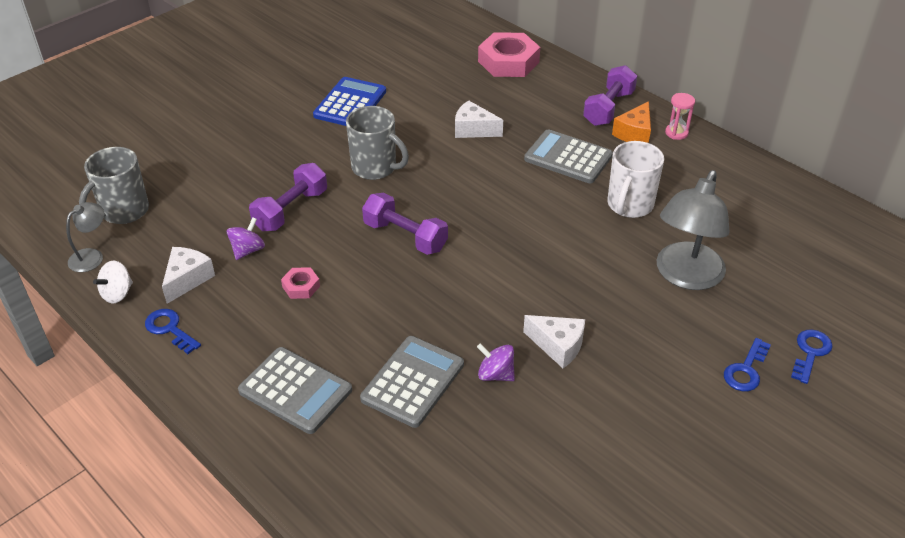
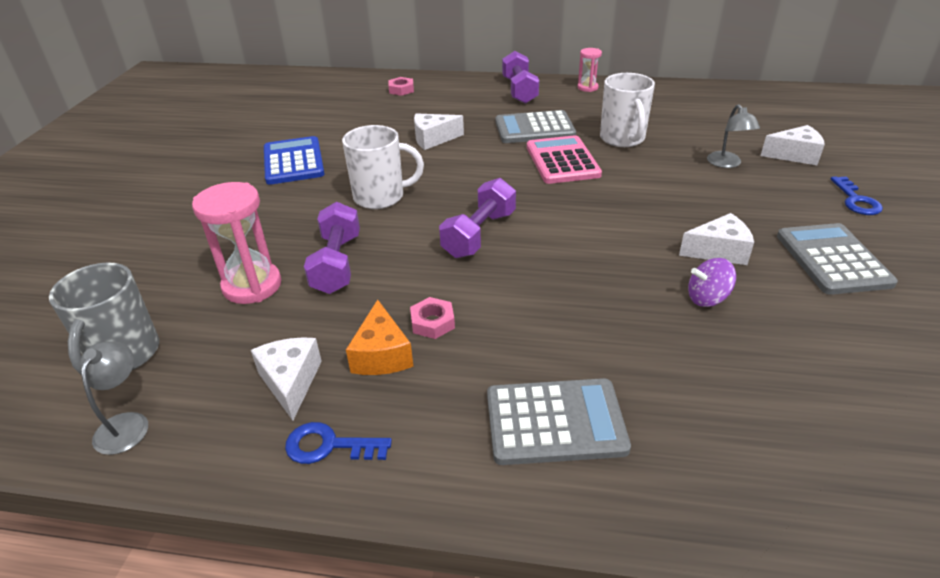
camera: 35 degrees left, 5 degrees down
(117, 293) = (211, 446): white spinning top -> none
(227, 200) = (252, 286): none -> pink hourglass
(248, 250) = (332, 319): purple spinning top -> none
(375, 168) = (381, 197): grey mug -> white mug
(405, 236) = (479, 234): purple dumbbell -> purple dumbbell turned 60 degrees counterclockwise
(412, 381) = (651, 345): grey calculator -> grey calculator (832, 259)
(508, 62) = (401, 90): pink nut -> pink nut, size x0.47
(548, 202) = (562, 161): none -> pink calculator
(634, 133) = (559, 98): orange cheese -> orange cheese (381, 354)
(685, 276) = (727, 164): grey lamp -> grey lamp, size x0.50
(763, 300) = (794, 155): none -> white cheese
(810, 353) = (870, 171): blue key -> none

